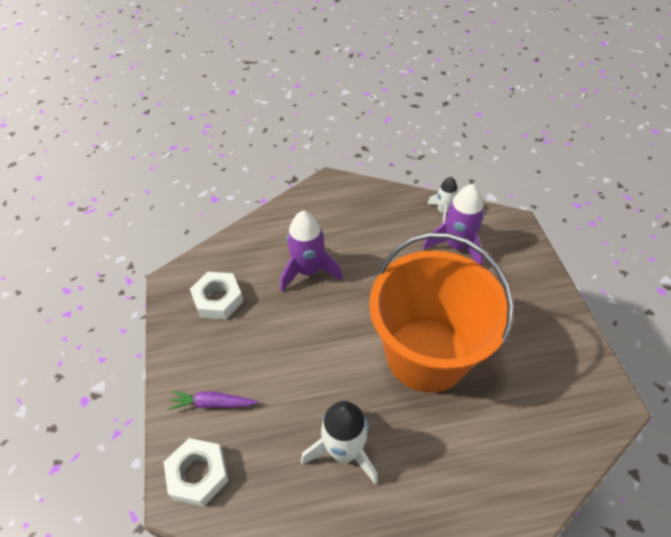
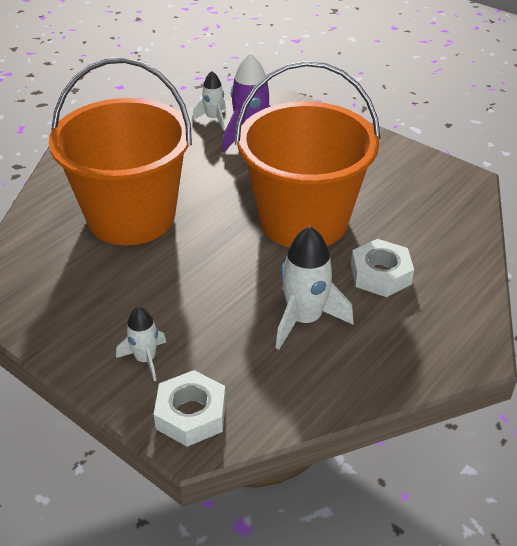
camera: 40 degrees left, 10 degrees down
(212, 403) = (145, 359): purple carrot -> white rocket
(218, 299) = (59, 283): white nut -> white nut (380, 274)
(308, 271) = (131, 217): purple rocket -> orange bucket

